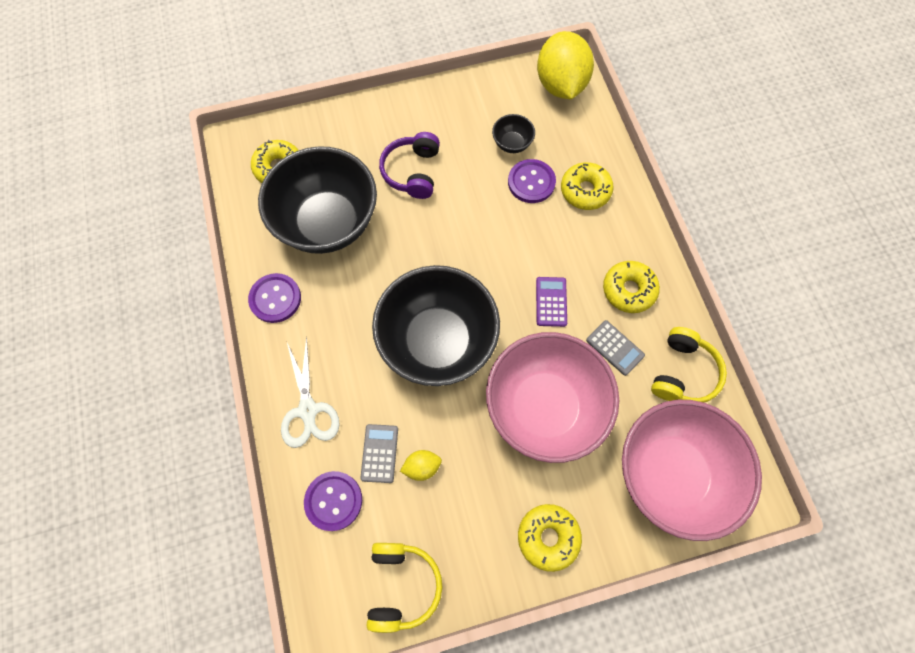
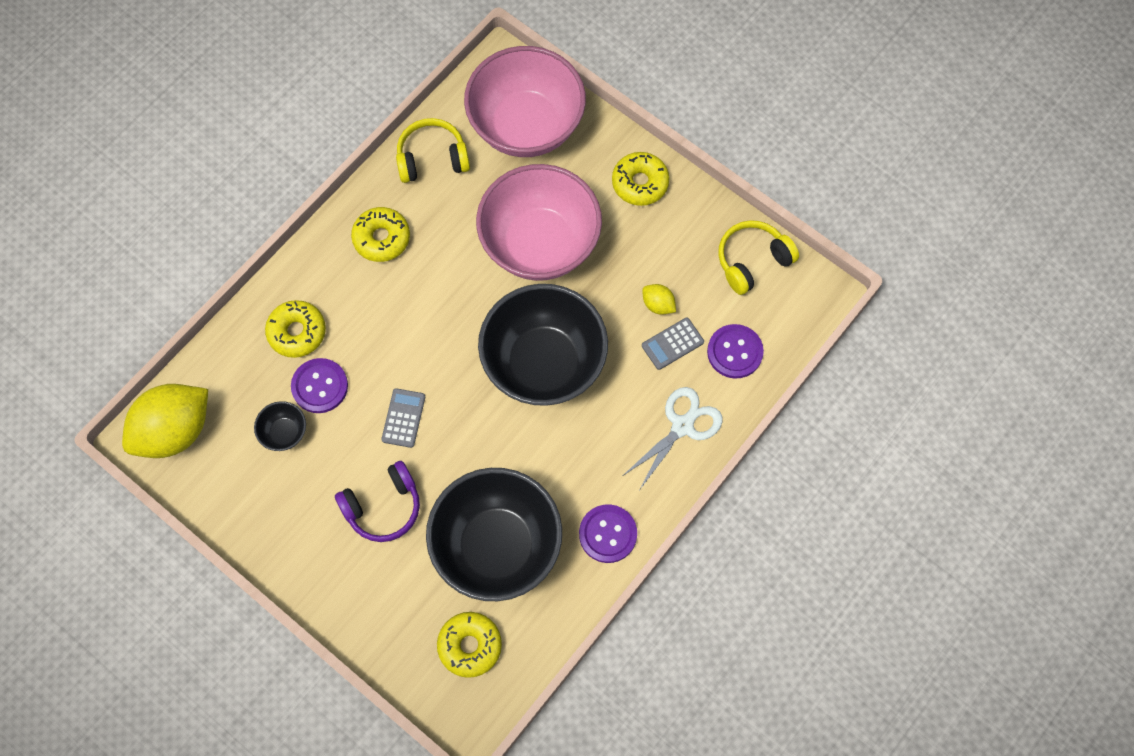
camera: 125 degrees left, 0 degrees up
(551, 302) = (438, 294): purple calculator -> none
(615, 348) = (446, 220): grey calculator -> grey calculator (403, 418)

